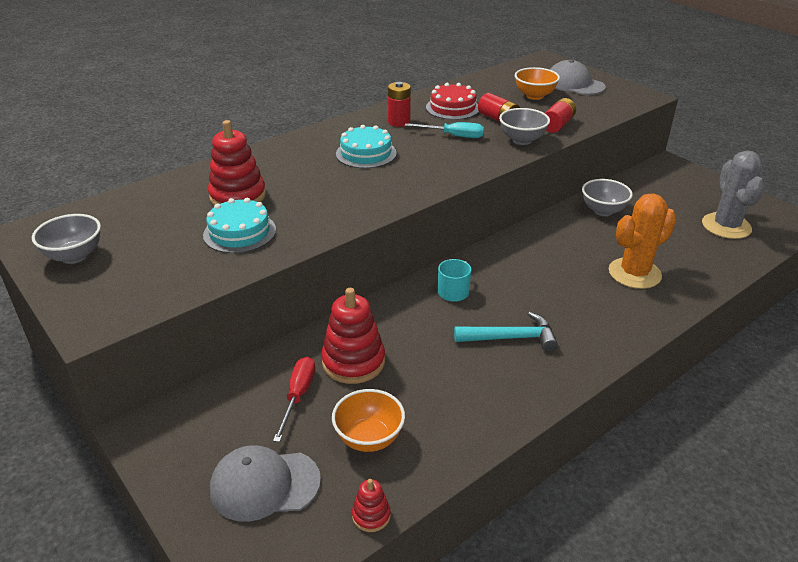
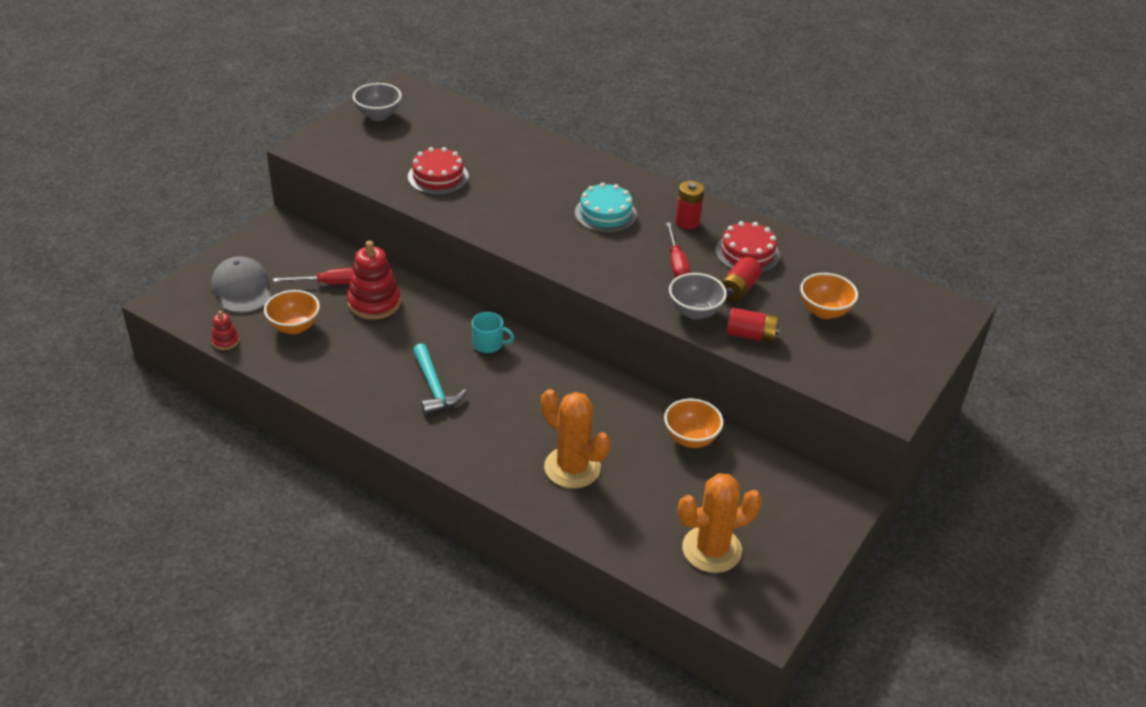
camera: 70 degrees right, 5 degrees up
(238, 196) = (492, 162): red stacking toy -> none
(239, 232) = (438, 177): turquoise cake -> red cake
(453, 136) = (676, 263): turquoise screwdriver -> red screwdriver
(574, 84) = (887, 342): grey cap -> none
(603, 211) = (690, 438): grey bowl -> orange bowl
(726, 226) = (712, 549): grey cactus -> orange cactus

